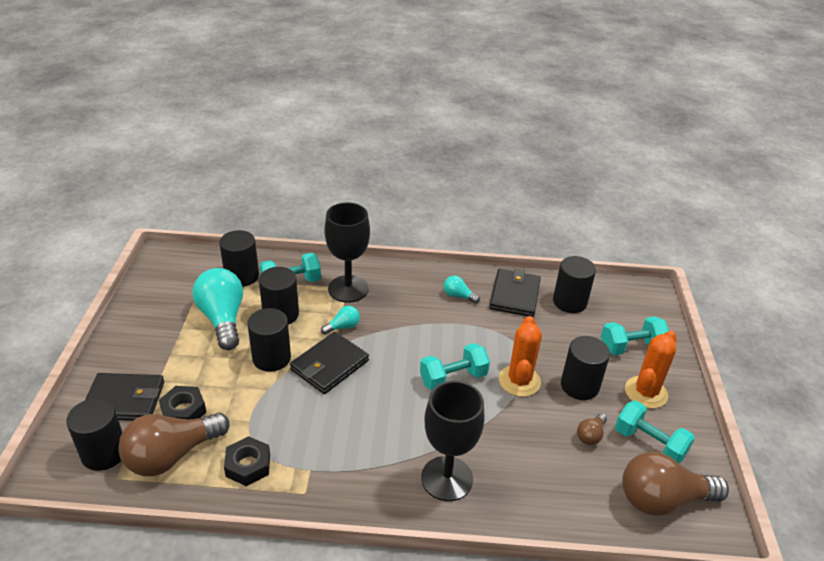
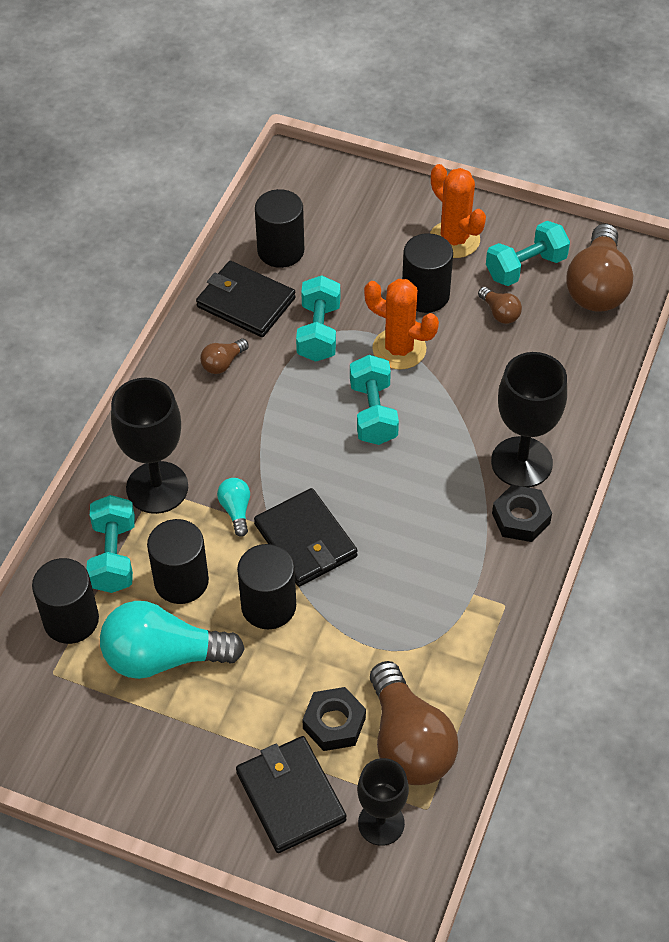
camera: 70 degrees left, 15 degrees up
(104, 453) = (381, 823): black cylinder -> black goblet
(124, 400) = (290, 796): black wallet -> black wallet turned 45 degrees counterclockwise
(248, 465) = (448, 658): black nut -> black nut (520, 518)
(458, 296) = (223, 363): turquoise light bulb -> brown light bulb
(631, 347) = (380, 223): turquoise dumbbell -> turquoise dumbbell (318, 332)

